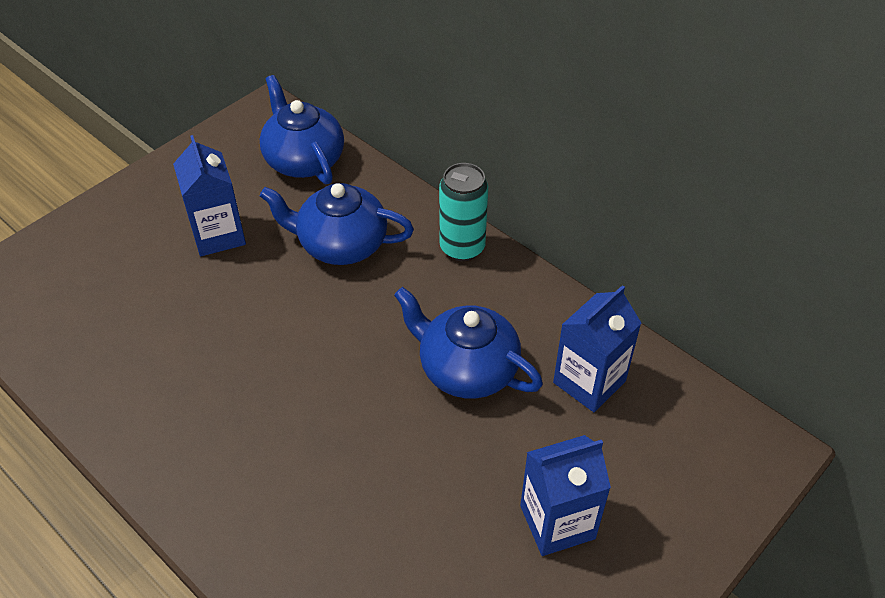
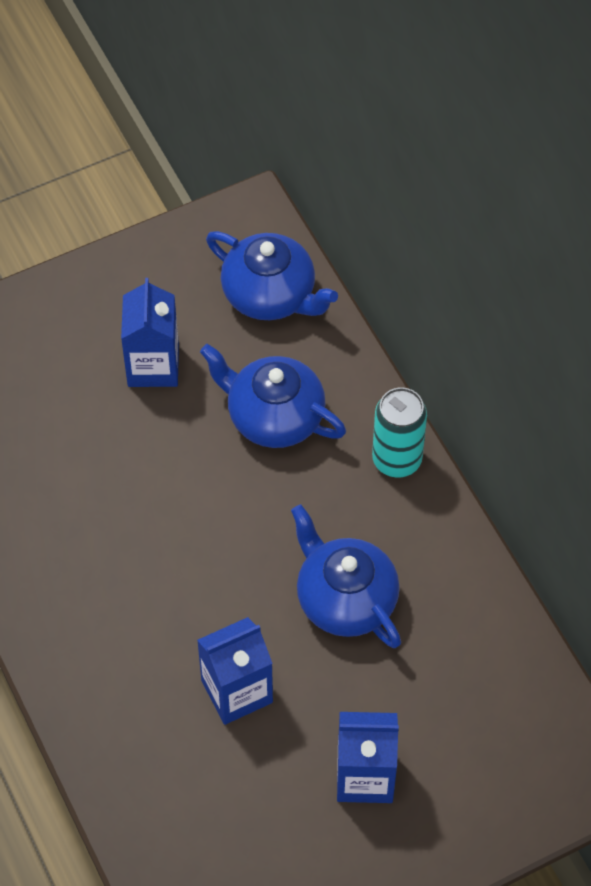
camera: 20 degrees right, 10 degrees up
(303, 160) = (271, 295): blue teapot -> blue teapot turned 135 degrees clockwise
(589, 382) = (458, 651): blue carton -> blue carton (237, 691)

